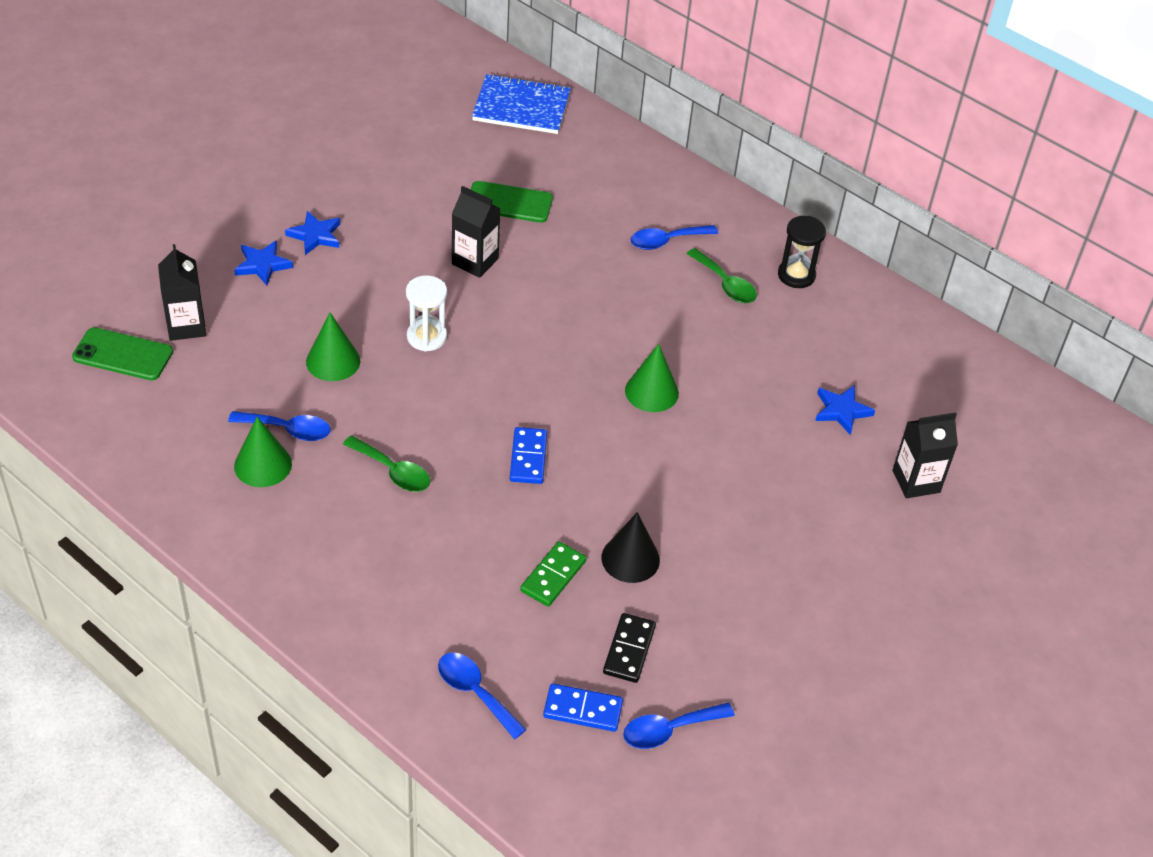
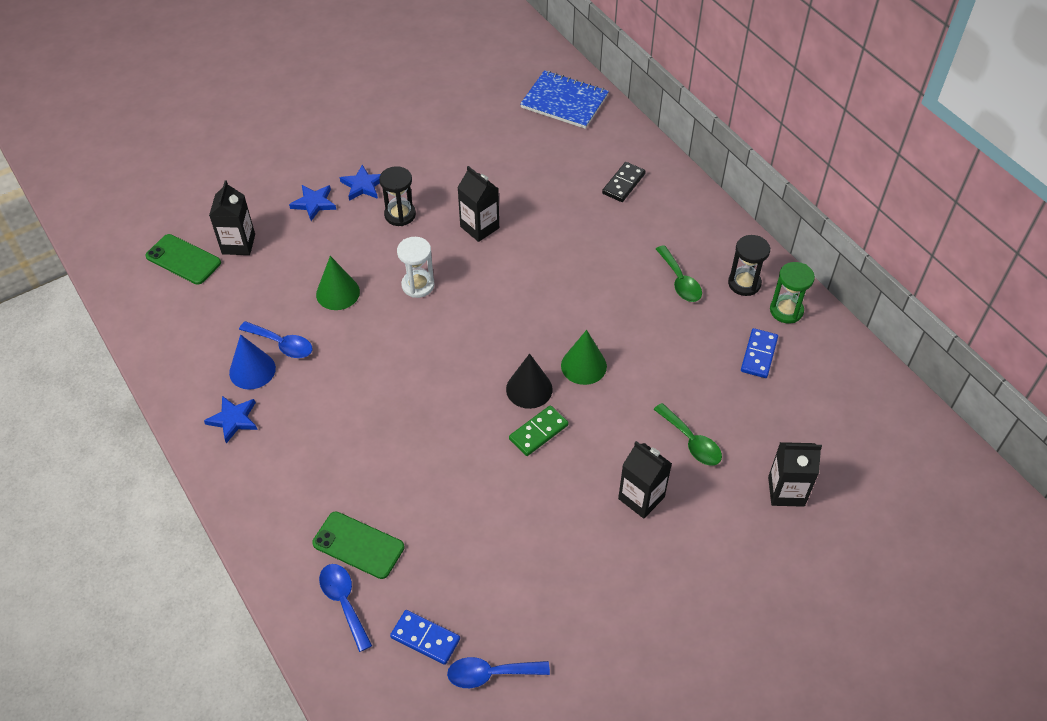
camera: 20 degrees right, 5 degrees up
(263, 465) = (252, 370): green cone -> blue cone
(374, 262) = (400, 215): none -> black hourglass
(393, 471) = (349, 395): green spoon -> green spoon (691, 441)
(509, 202) = (525, 181): green phone -> green phone (358, 545)
(528, 458) = (461, 404): blue domino -> blue domino (759, 355)
(553, 576) = (444, 513): green domino -> green domino (538, 432)
(629, 650) = (483, 593): black domino -> black domino (623, 184)
(630, 558) = (513, 511): black cone -> black cone (529, 389)
(666, 241) = (643, 235): blue spoon -> none
(766, 517) = (641, 498): none -> black carton
(842, 411) = (742, 413): blue star -> blue star (233, 420)
(851, 296) = (786, 310): none -> green hourglass

